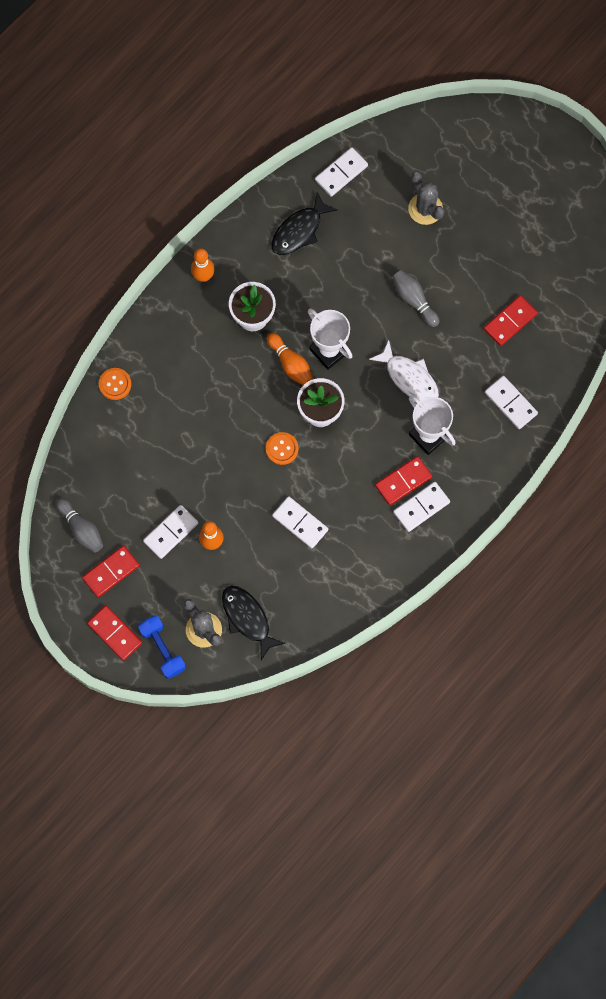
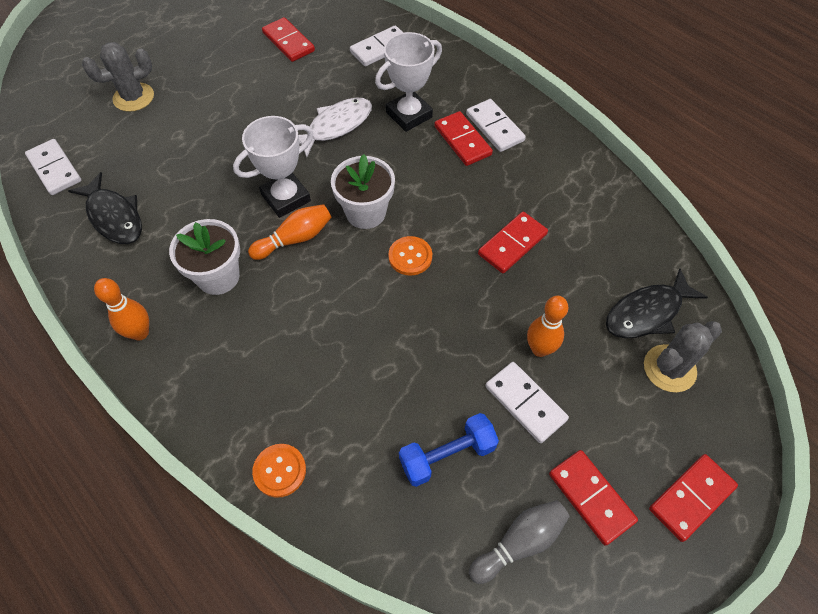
camera: 85 degrees left, 15 degrees down
(162, 649) = (706, 427): blue dumbbell -> blue dumbbell (447, 455)
(300, 523) = (512, 244): white domino -> red domino
(414, 300) = (242, 115): grey bowling pin -> none

